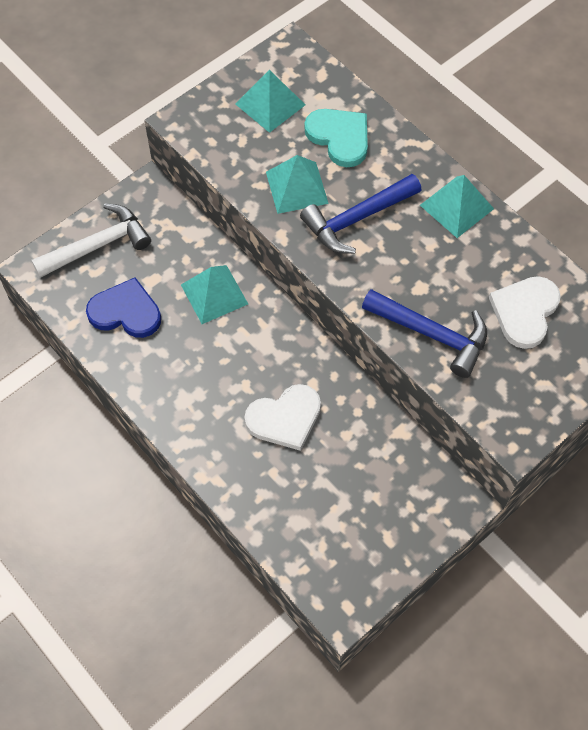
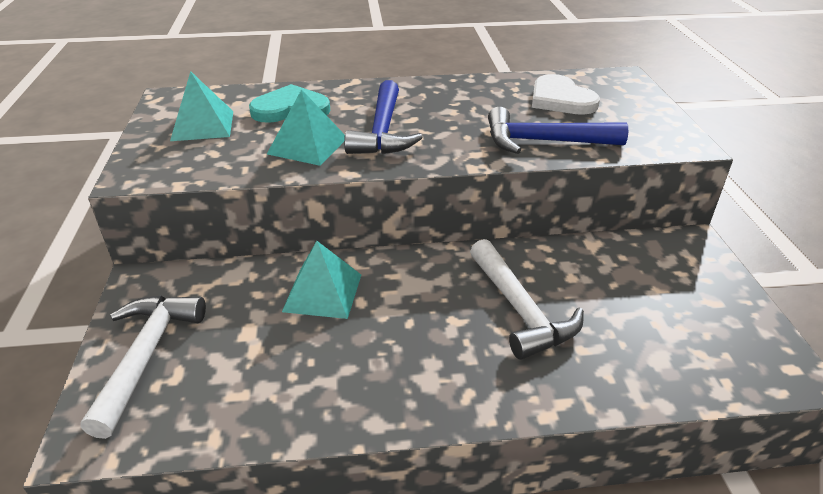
camera: 55 degrees left, 25 degrees down
(126, 312) = (260, 375): blue heart -> none
(285, 418) = (520, 310): white heart -> white hammer
(432, 334) = (544, 141): blue hammer -> blue hammer turned 150 degrees counterclockwise
(456, 207) = (429, 90): turquoise pyramid -> none

